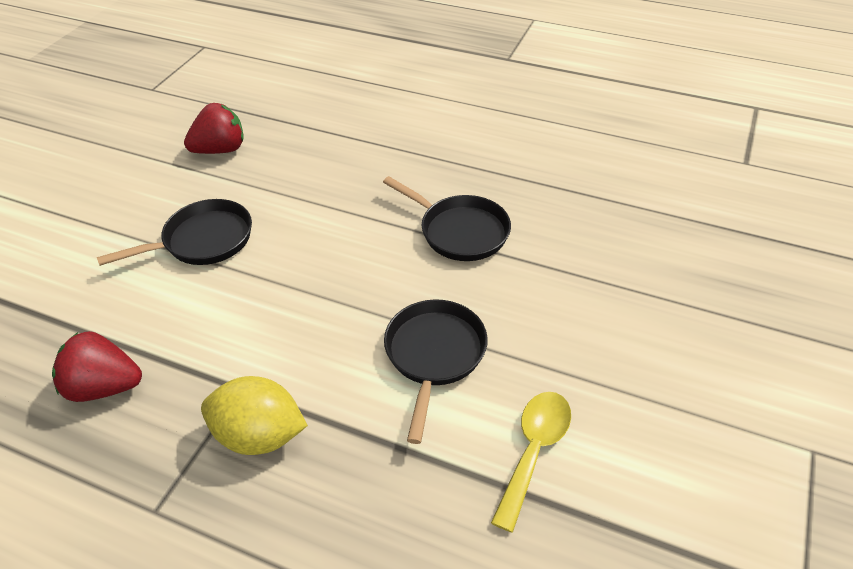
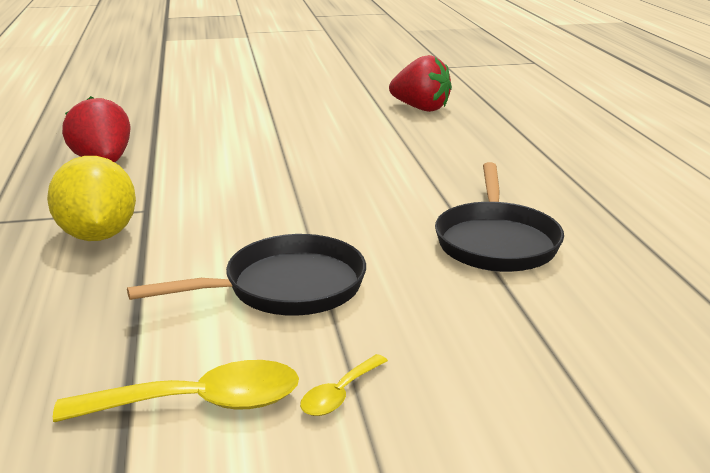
camera: 55 degrees right, 20 degrees down
(203, 241) = (302, 139): black pan -> none
(566, 382) = (339, 394): none -> yellow spoon

